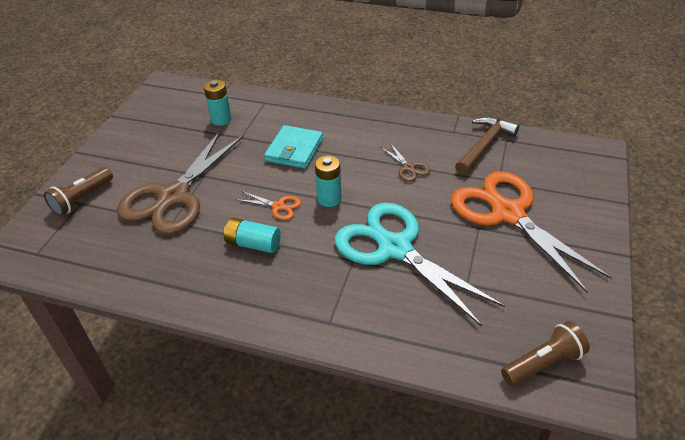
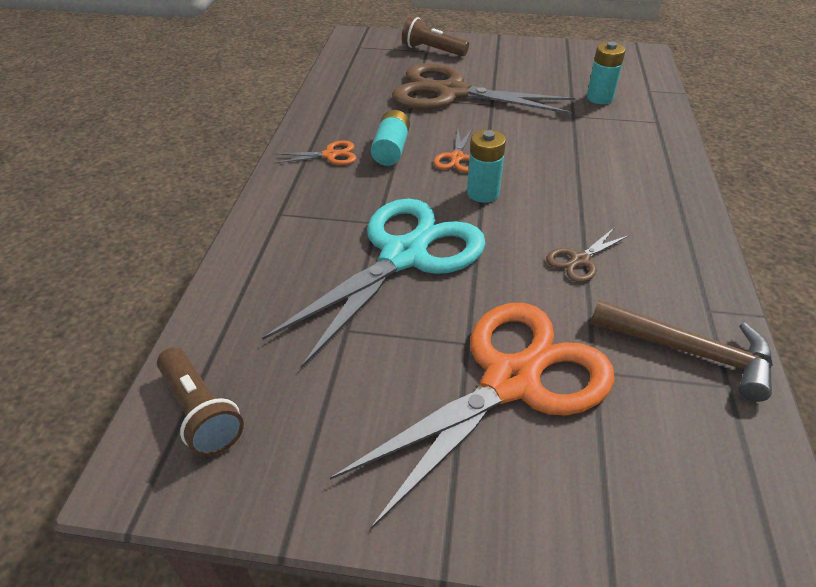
camera: 80 degrees right, 0 degrees up
(248, 285) = (330, 155): none -> orange scissors
(294, 150) = (569, 156): turquoise wallet -> none

